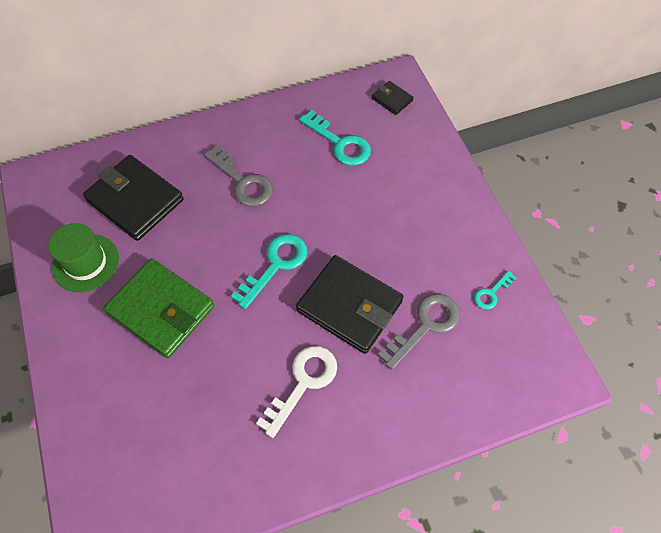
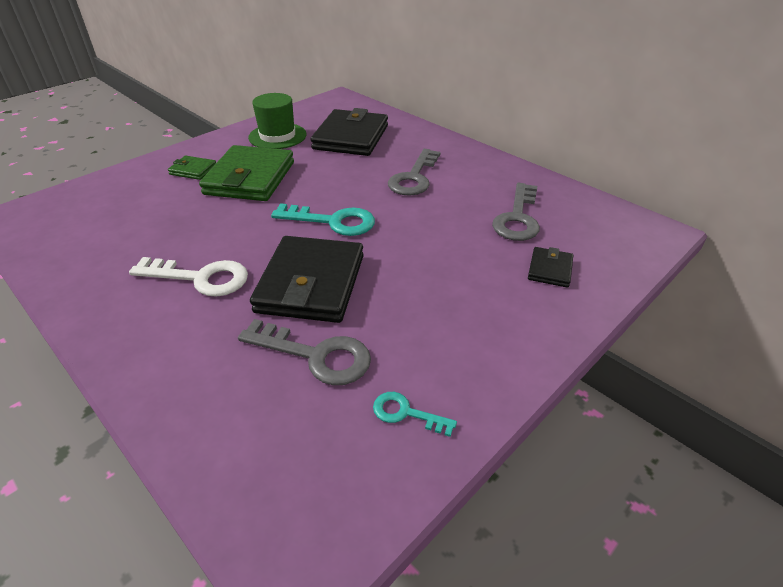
camera: 65 degrees right, 20 degrees down
(110, 359) = (193, 170): none -> green wallet
(340, 143) = (517, 218): turquoise key -> grey key
(392, 99) = (620, 236): black wallet -> black wallet (550, 269)

